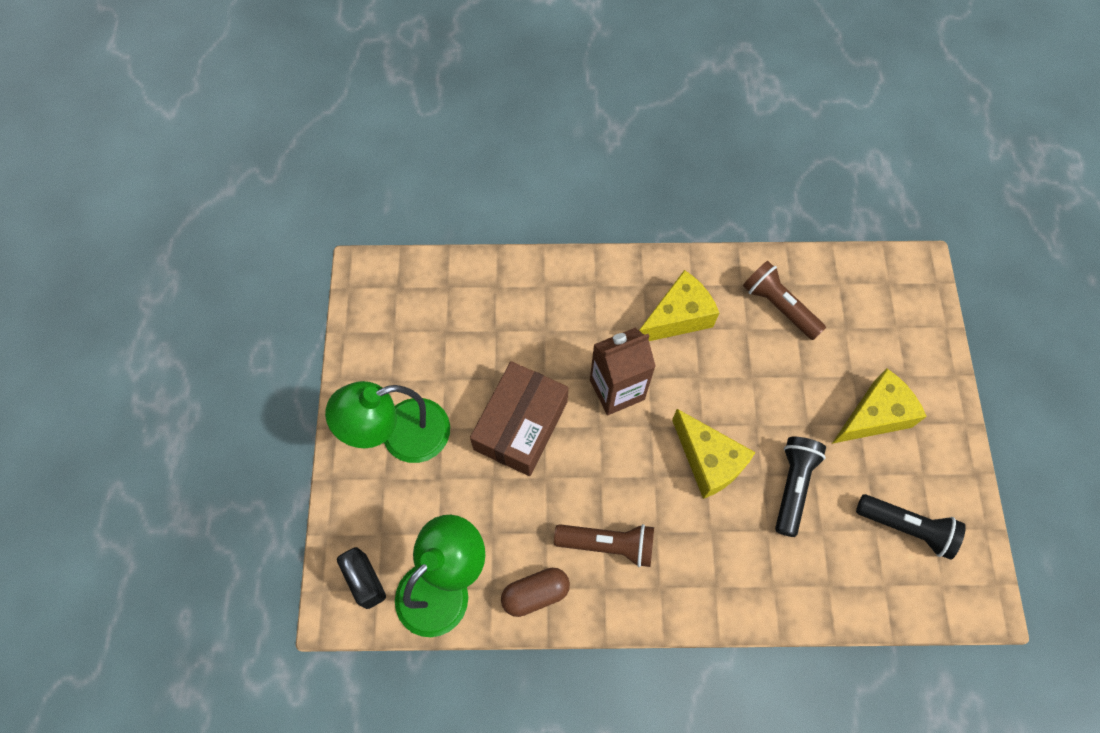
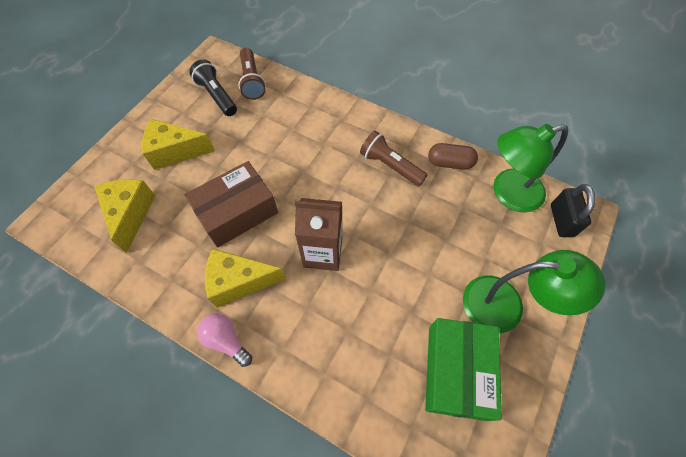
camera: 150 degrees left, 5 degrees down
(427, 348) = (456, 371): none -> green box
(521, 425) = (408, 265): brown box -> brown box (237, 212)
(648, 265) = (226, 340): none -> pink light bulb
(708, 461) = (296, 178): yellow cheese -> yellow cheese (130, 214)
(778, 306) = (162, 248): brown flashlight -> brown flashlight (252, 81)
(792, 486) = (258, 142): black flashlight -> none

